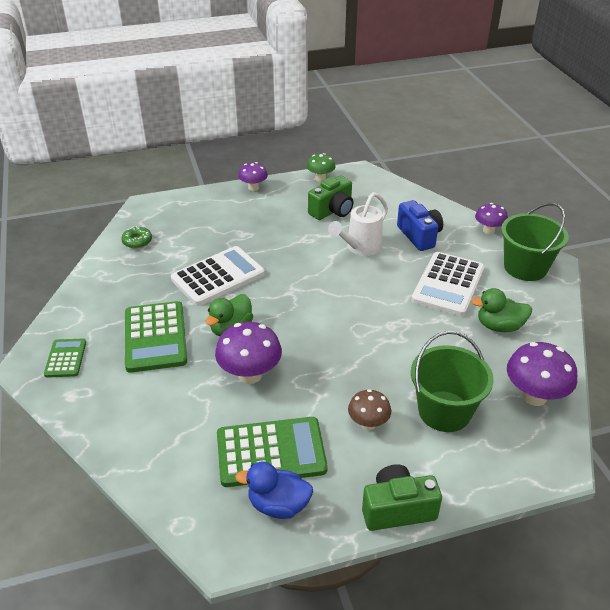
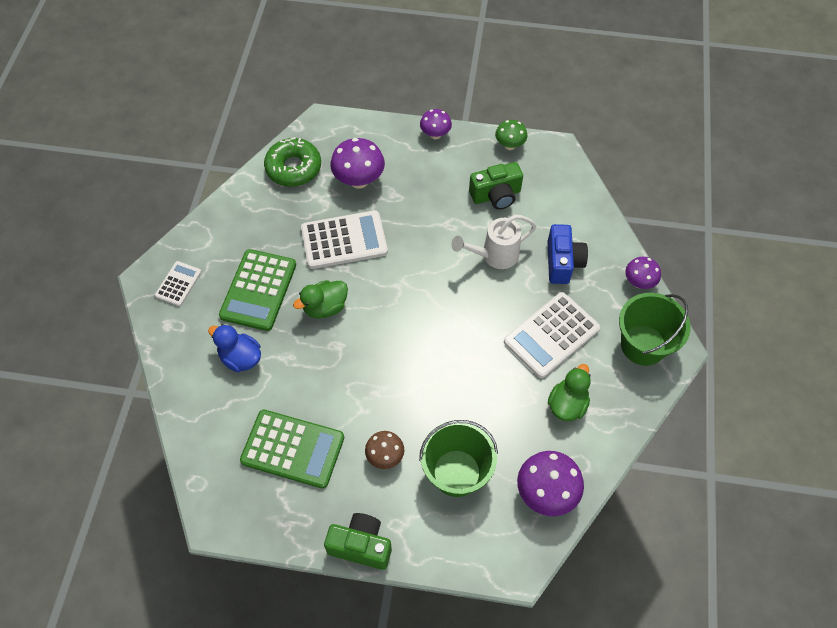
camera: 25 degrees right, 20 degrees up
(65, 358) = (178, 284): green calculator -> white calculator
(137, 241) = (293, 168): green donut -> green donut, size x1.88
(250, 375) = (316, 364): purple mushroom -> purple mushroom (359, 180)
(278, 505) = (273, 499): blue duck -> blue duck (240, 358)
(499, 326) = (567, 404): green duck -> green duck turned 90 degrees clockwise

